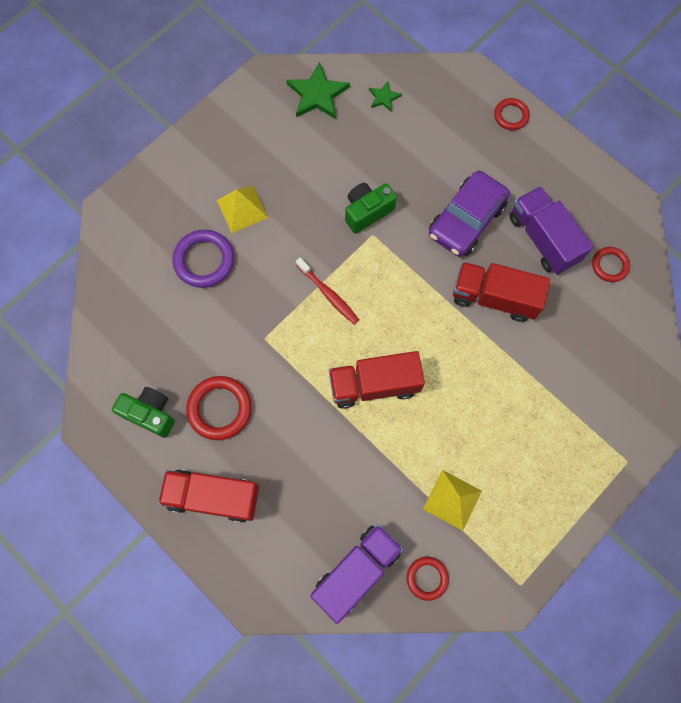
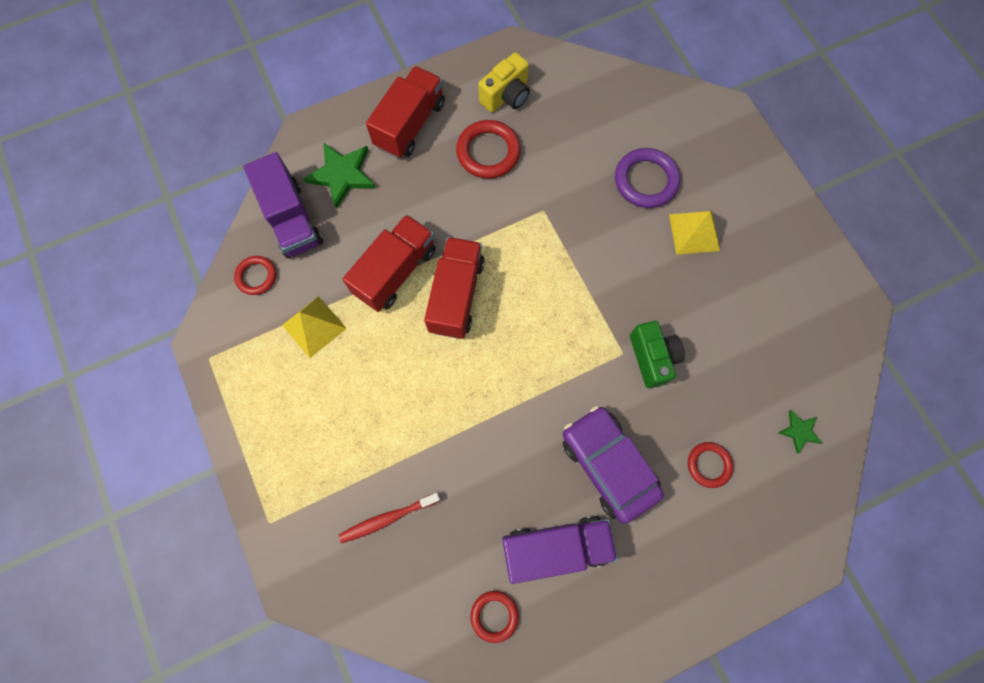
camera: 110 degrees right, 0 degrees up
(150, 414) = (506, 96): green camera -> yellow camera
(317, 94) = (821, 356): green star -> green star (342, 175)
(328, 294) = (569, 285): red toothbrush -> red toothbrush (387, 518)
(494, 297) = (504, 457): red truck -> red truck (395, 272)
(511, 116) = (735, 582): red ring -> red ring (708, 465)

